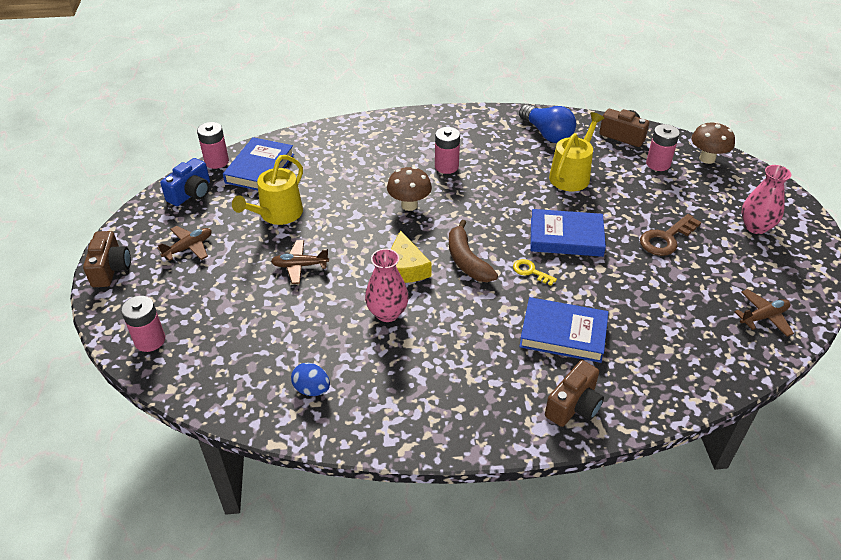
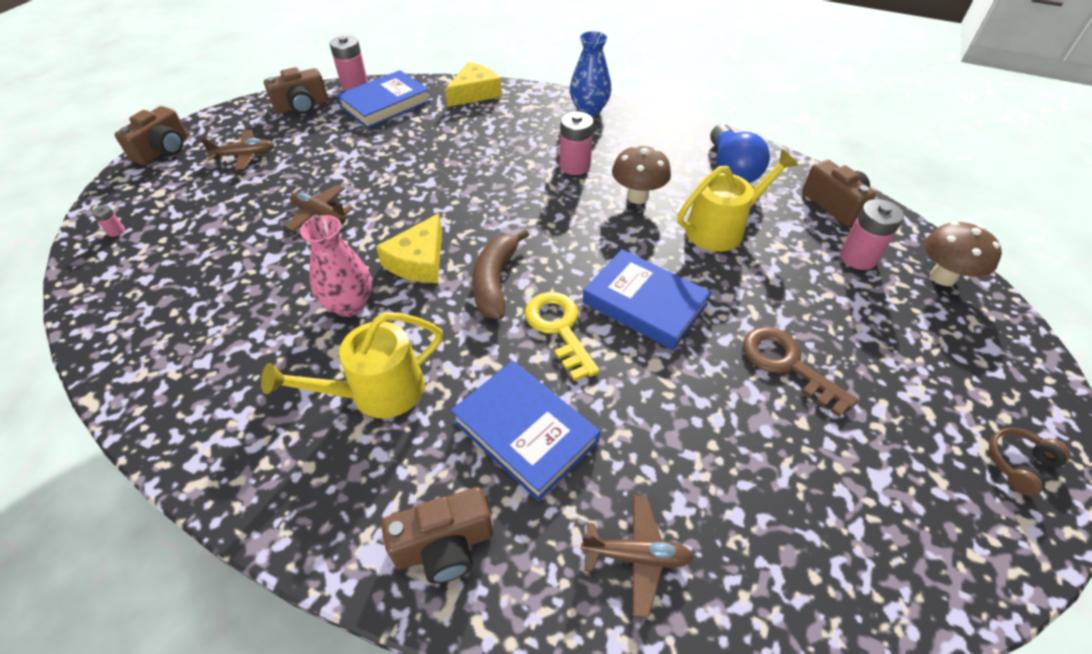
camera: 30 degrees right, 5 degrees up
(150, 340) = (116, 231): pink battery -> pink battery, size x0.47
(191, 193) = (302, 106): blue camera -> brown camera
(277, 214) = (355, 153): yellow watering can -> yellow watering can (378, 392)
(312, 389) = (188, 355): blue egg -> none
(322, 136) = (474, 93): none -> yellow cheese
(409, 205) = (493, 193): brown mushroom -> brown mushroom (637, 197)
(419, 123) = (589, 110): none -> blue vase
(530, 271) = (558, 328): yellow key -> yellow key, size x1.70
(666, 239) = (786, 364): brown key -> brown key turned 60 degrees clockwise
(755, 227) = (952, 407): pink vase -> none
(763, 317) = (856, 562): brown plane -> brown plane (636, 556)
(799, 241) = (1018, 464): none -> brown headphones

